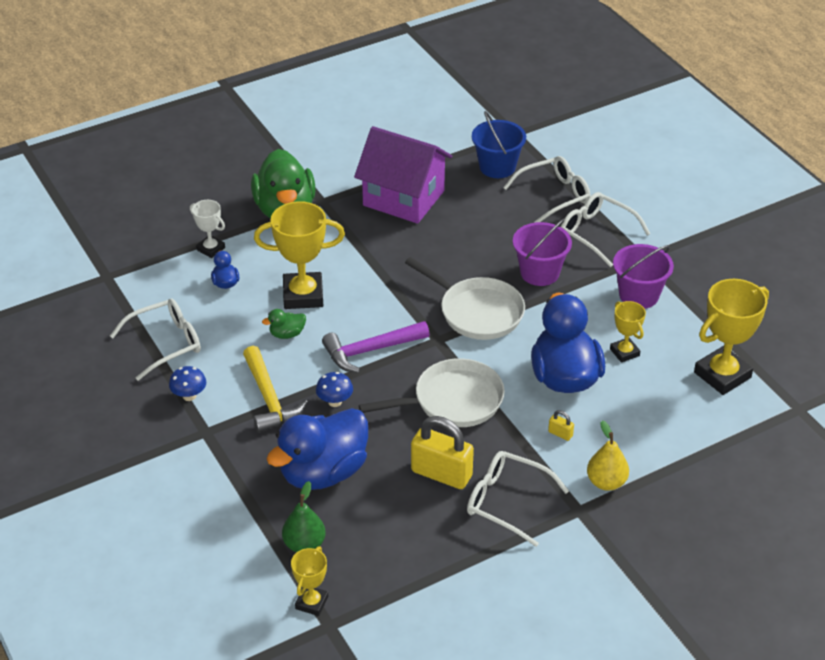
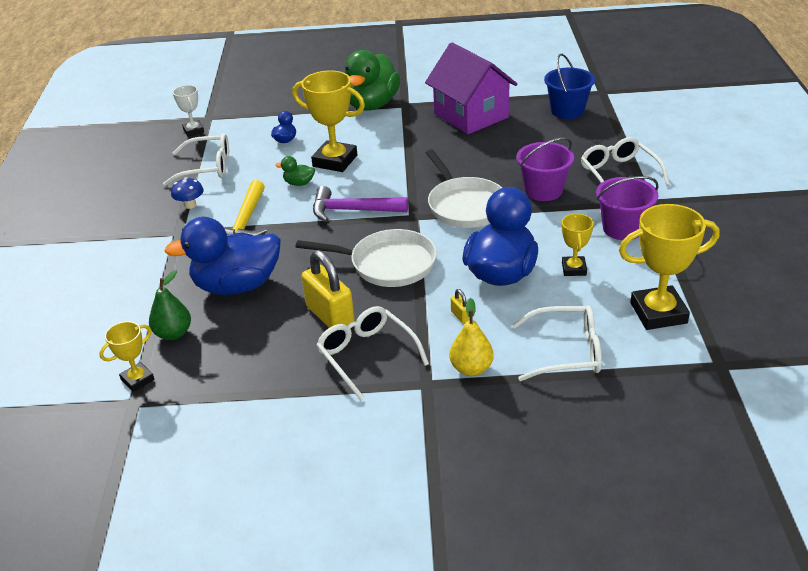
camera: 30 degrees right, 5 degrees down
(211, 249) = (295, 117): white trophy -> white trophy (193, 131)
(335, 402) = (292, 238): blue mushroom -> none
(554, 196) = (601, 140): white glasses -> white glasses (566, 352)

